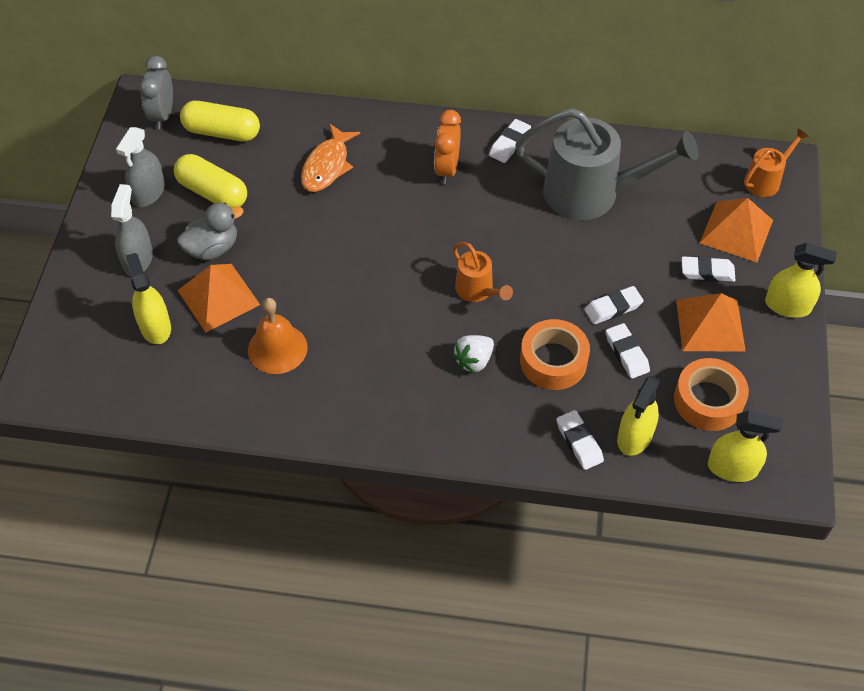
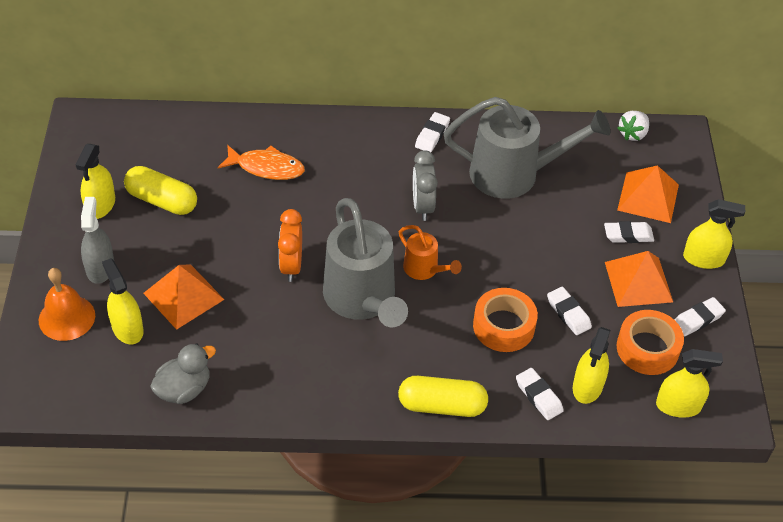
camera: 10 degrees left, 5 degrees down
(148, 192) = (100, 205): grey spray bottle -> yellow spray bottle
(162, 115) = (102, 133): grey clock -> grey clock (422, 206)
(212, 248) = (170, 252): grey duck -> grey duck (184, 389)
(222, 132) = (161, 144): yellow capsule -> yellow capsule (442, 405)
(277, 348) = (247, 338): orange bell -> orange bell (67, 317)
(327, 166) = (266, 168): orange fish -> orange fish turned 90 degrees counterclockwise
(406, 319) = (363, 300): none -> grey watering can
(447, 169) = (378, 162): orange clock -> orange clock (291, 266)
(474, 361) = (431, 332): white strawberry -> white strawberry (633, 134)
(613, 308) = (549, 274): white eraser -> white eraser (697, 319)
(766, 180) = (667, 150): orange watering can -> none

